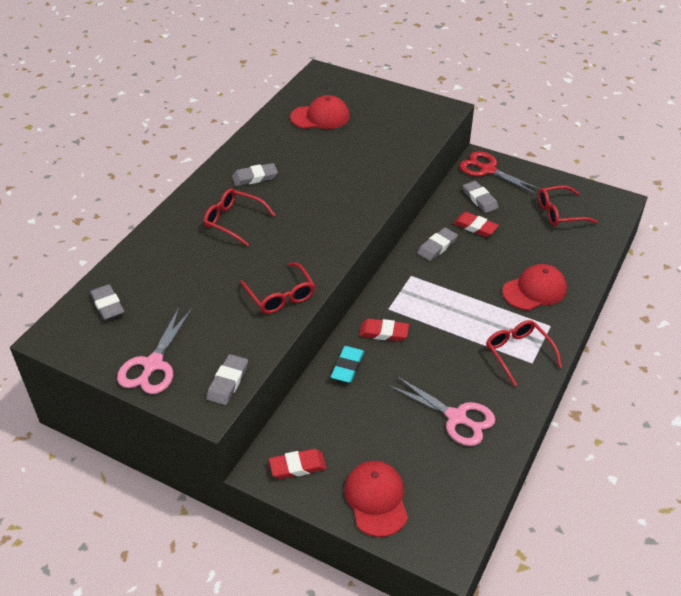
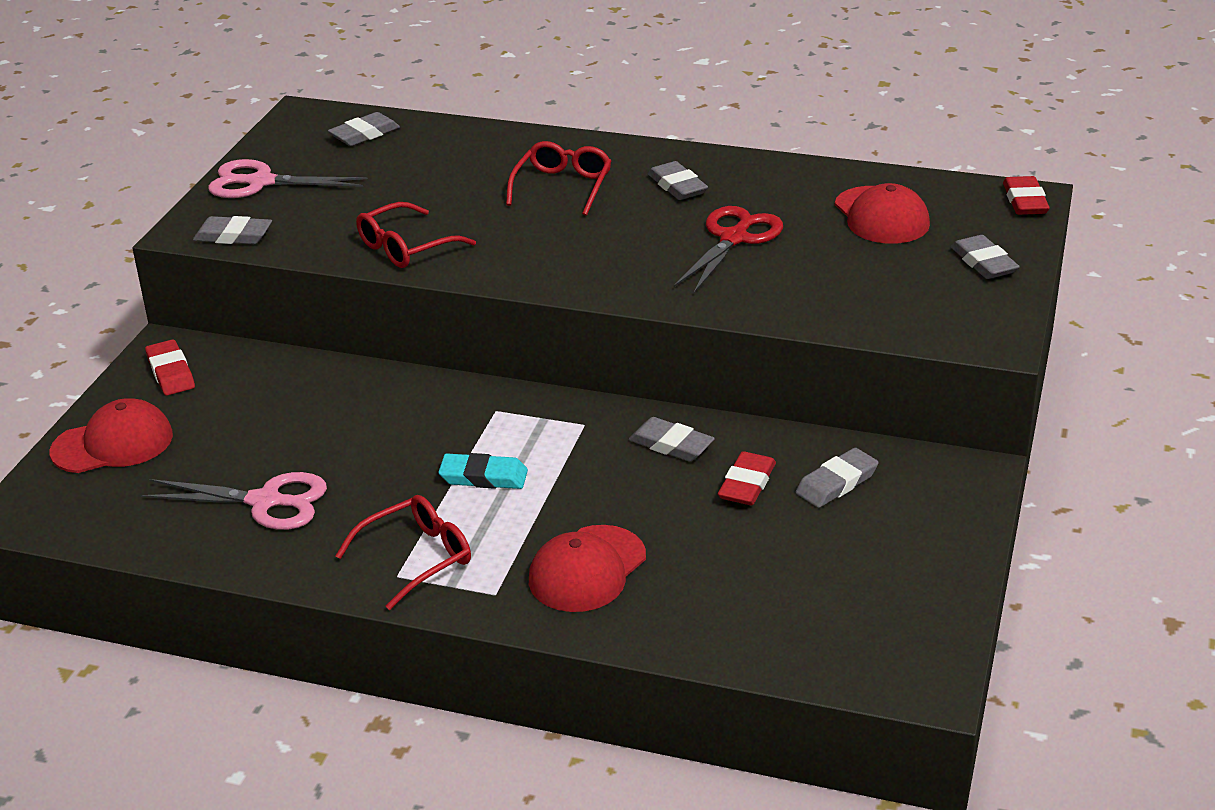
camera: 80 degrees right, 10 degrees down
(347, 366) = (359, 388): turquoise eraser -> turquoise eraser (483, 477)
(377, 97) = (983, 262): none -> grey eraser
(383, 332) = (439, 412): red eraser -> red eraser (1025, 201)
(456, 417) = (265, 502): pink scissors -> pink scissors turned 105 degrees counterclockwise
(488, 170) = (941, 486): red scissors -> red scissors (734, 238)
(534, 290) = (587, 569): red cap -> red cap turned 75 degrees clockwise
(560, 213) = (842, 593): red glasses -> none

